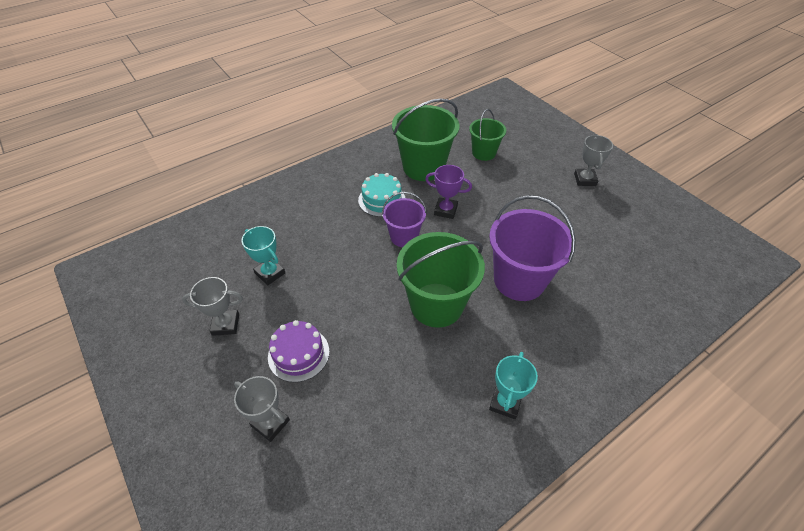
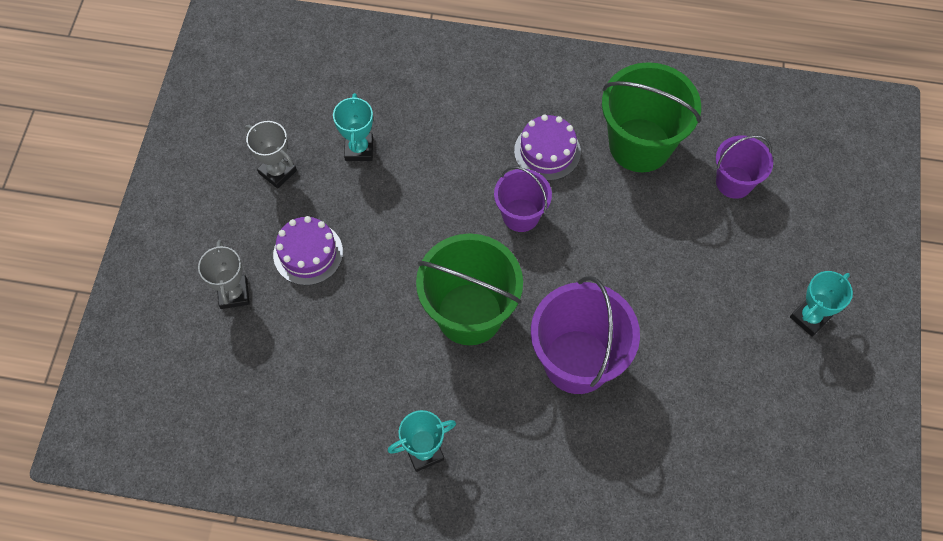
camera: 45 degrees right, 15 degrees up
(382, 200) = (547, 151): turquoise cake -> purple cake
(445, 210) = (599, 220): purple trophy -> none
(484, 153) = (734, 182): green bucket -> purple bucket
(585, 179) = (809, 317): grey trophy -> turquoise trophy

